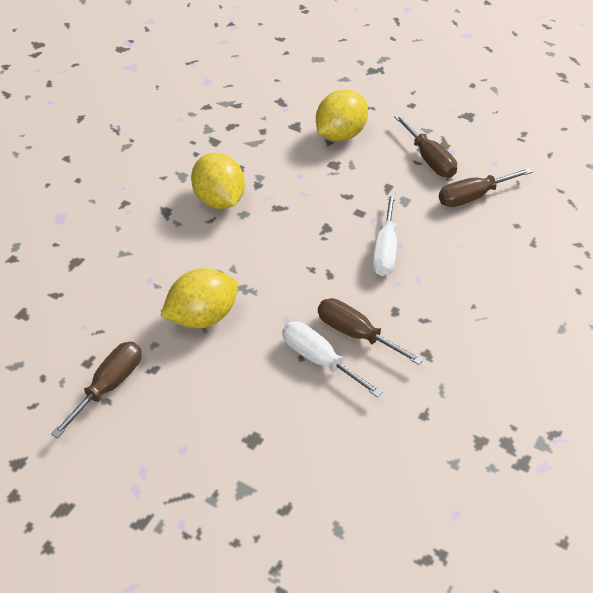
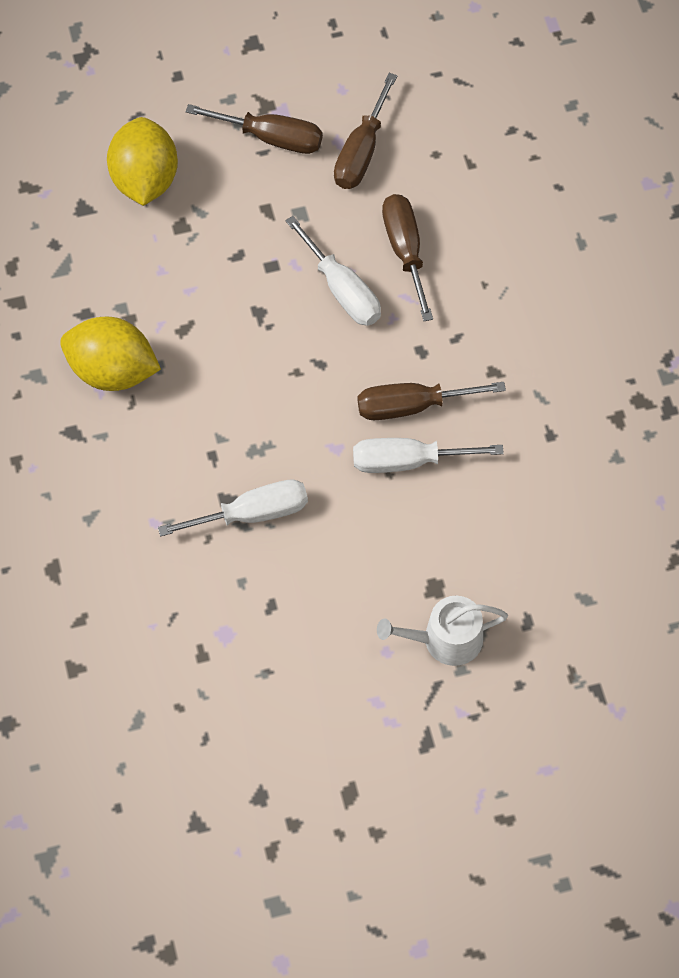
camera: 45 degrees left, 15 degrees up
(109, 386) = (251, 657): brown screwdriver -> brown screwdriver (405, 251)
(202, 316) = (252, 514): yellow lemon -> white screwdriver
(223, 474) = (445, 640): none -> white watering can

